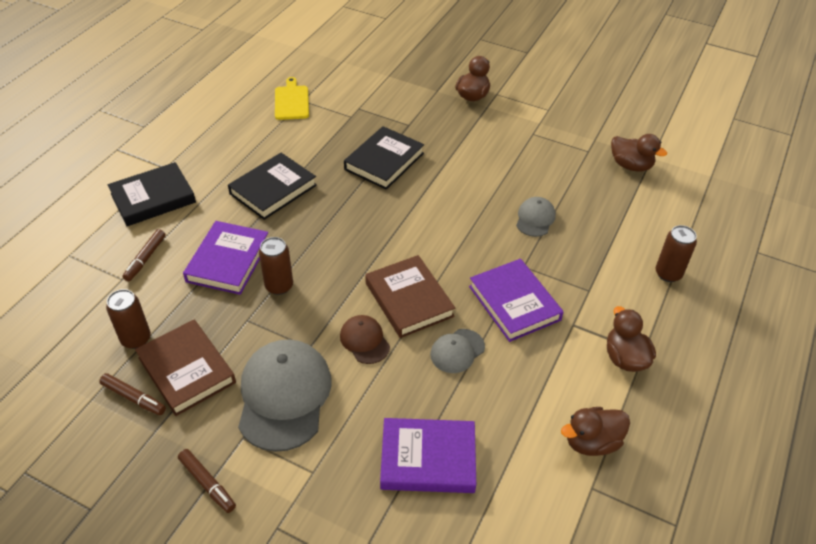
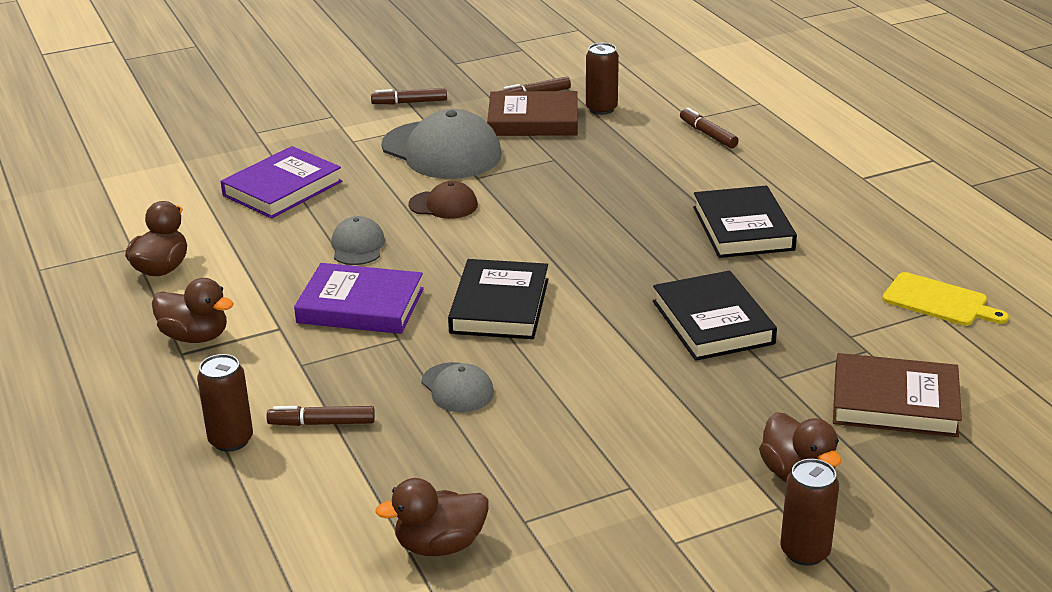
camera: 130 degrees right, 15 degrees down
(153, 198) = (808, 159): black book -> black book (500, 306)
(228, 261) = (650, 171): purple book -> none
(279, 286) = (577, 186): brown can -> brown can (805, 552)
(409, 299) = (458, 247): brown book -> brown book (895, 402)
(616, 249) = (322, 423): none -> brown marker

